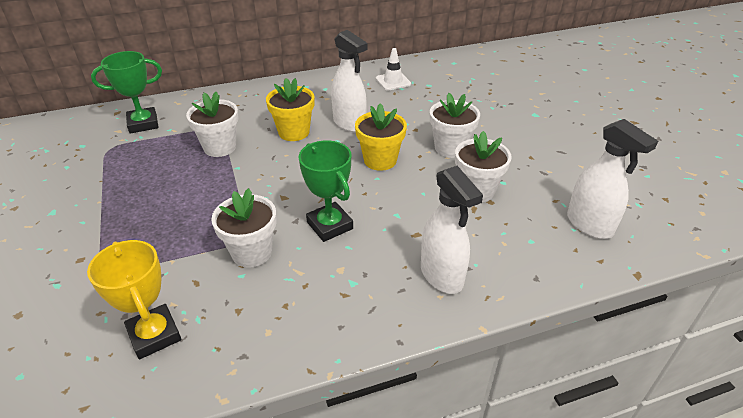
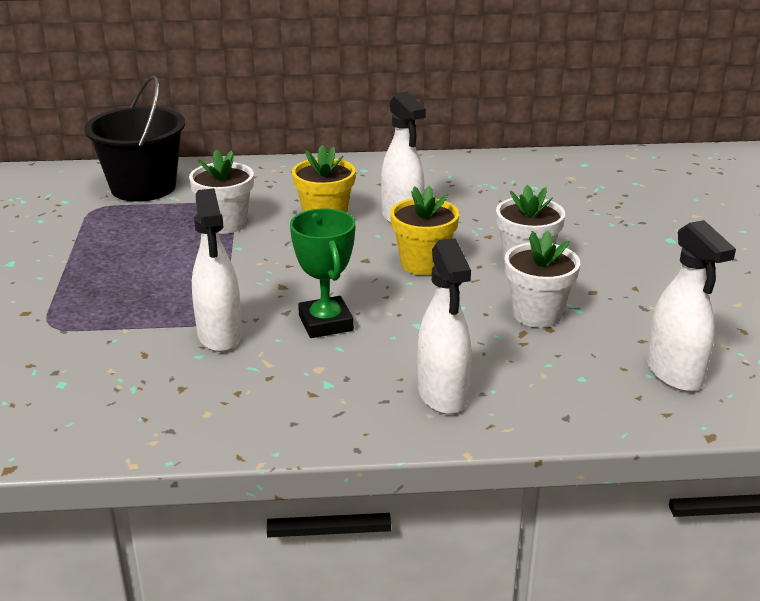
camera: 15 degrees right, 10 degrees down
(143, 124) = (143, 187): green trophy -> black bucket
(154, 335) = (81, 394): yellow trophy -> none
(252, 252) = (220, 335): white flower pot -> white spray bottle
(393, 81) = (485, 177): white traffic cone -> none

